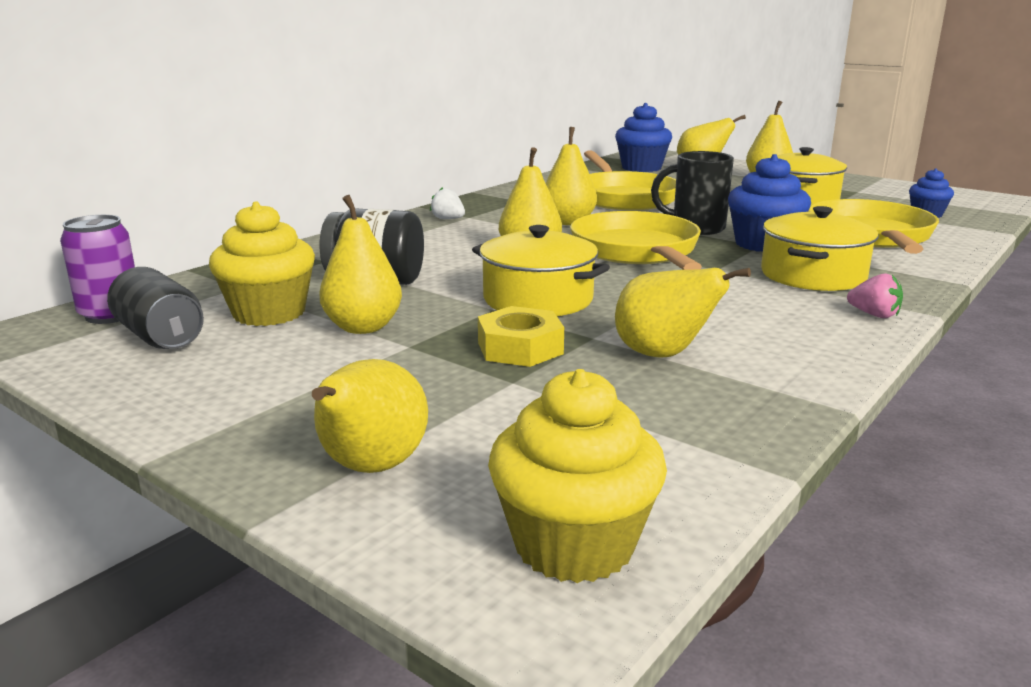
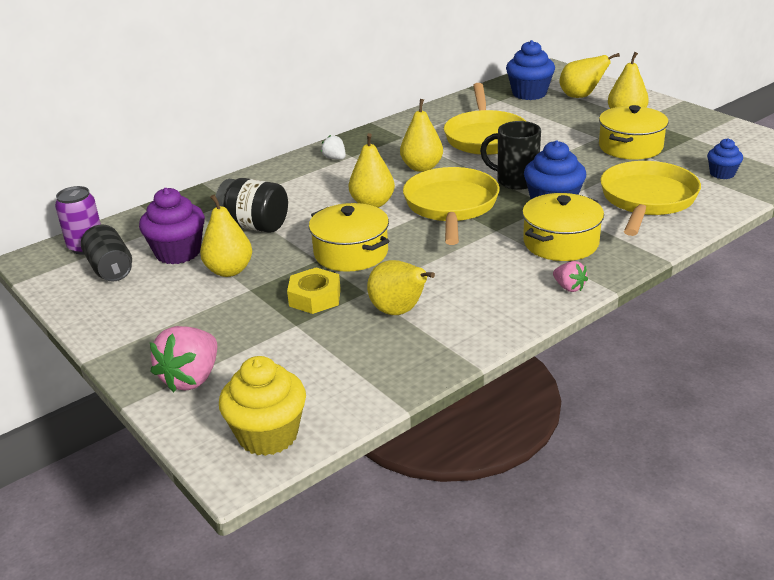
camera: 15 degrees right, 10 degrees up
(269, 313) = (178, 252): yellow cupcake -> purple cupcake
(370, 468) = (191, 378): yellow pear -> pink strawberry

